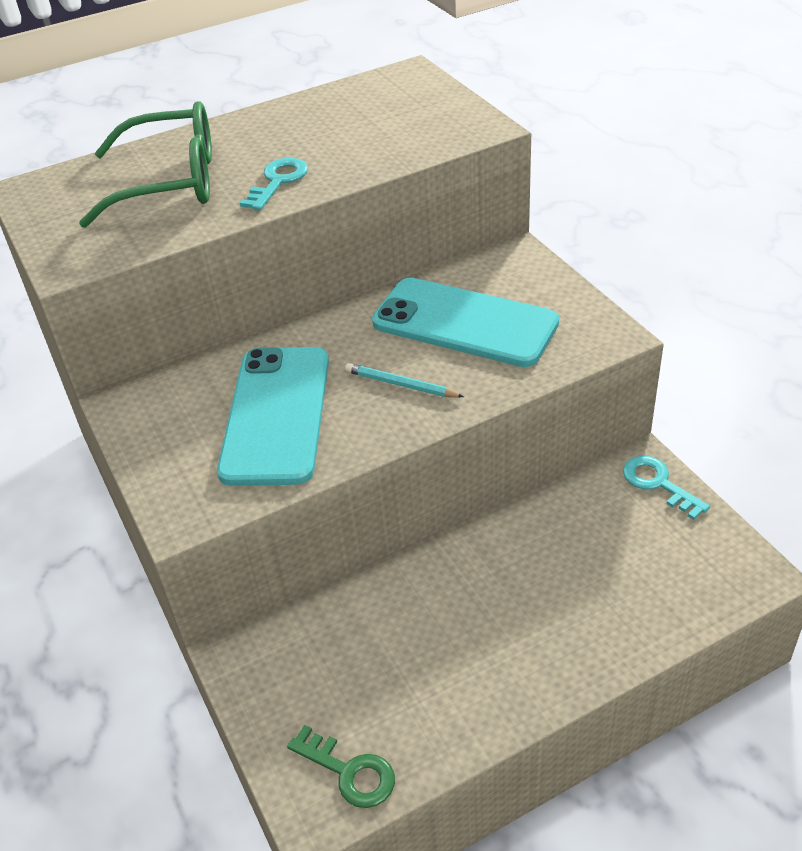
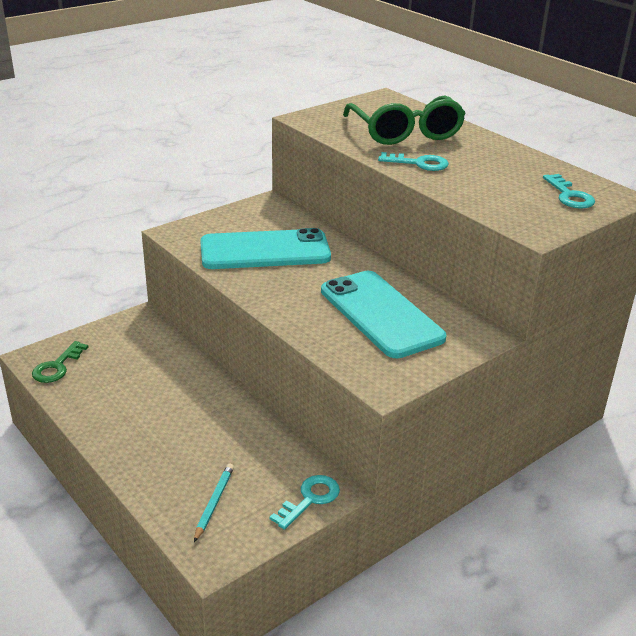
camera: 75 degrees right, 10 degrees down
(400, 98) = (569, 196): none -> turquoise key
(401, 384) = (303, 292): turquoise pencil -> turquoise pencil (214, 503)
(464, 323) = (380, 314): turquoise phone -> turquoise phone turned 45 degrees counterclockwise

